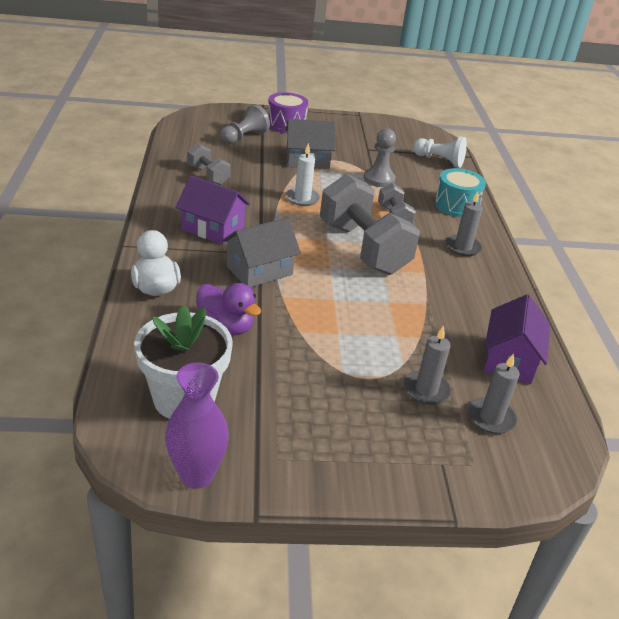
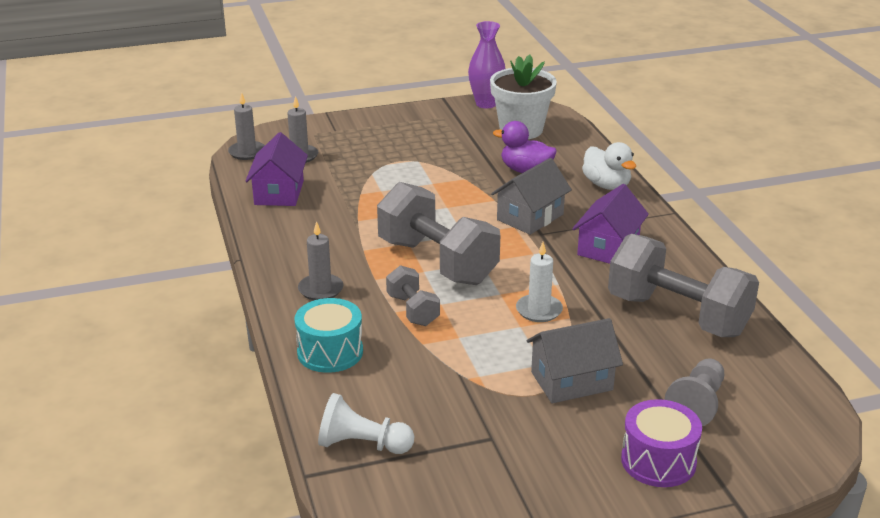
camera: 170 degrees right, 5 degrees down
(208, 175) = (678, 315): grey dumbbell -> grey dumbbell, size x2.01
(213, 228) = (608, 247): purple house -> purple house turned 75 degrees counterclockwise
(379, 179) = (451, 372): grey pawn -> none
(426, 390) = (350, 162): grey candle -> grey candle (247, 152)

